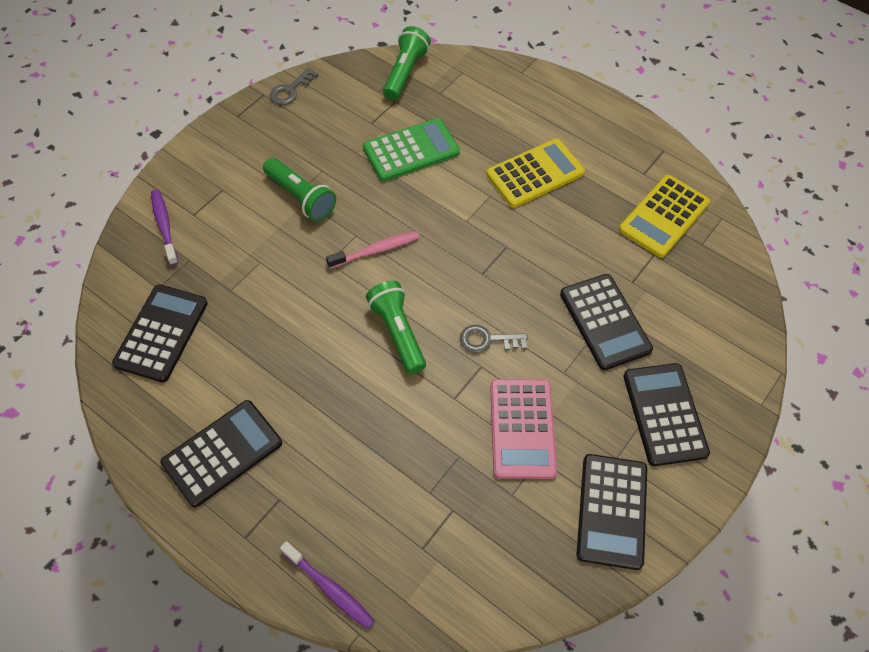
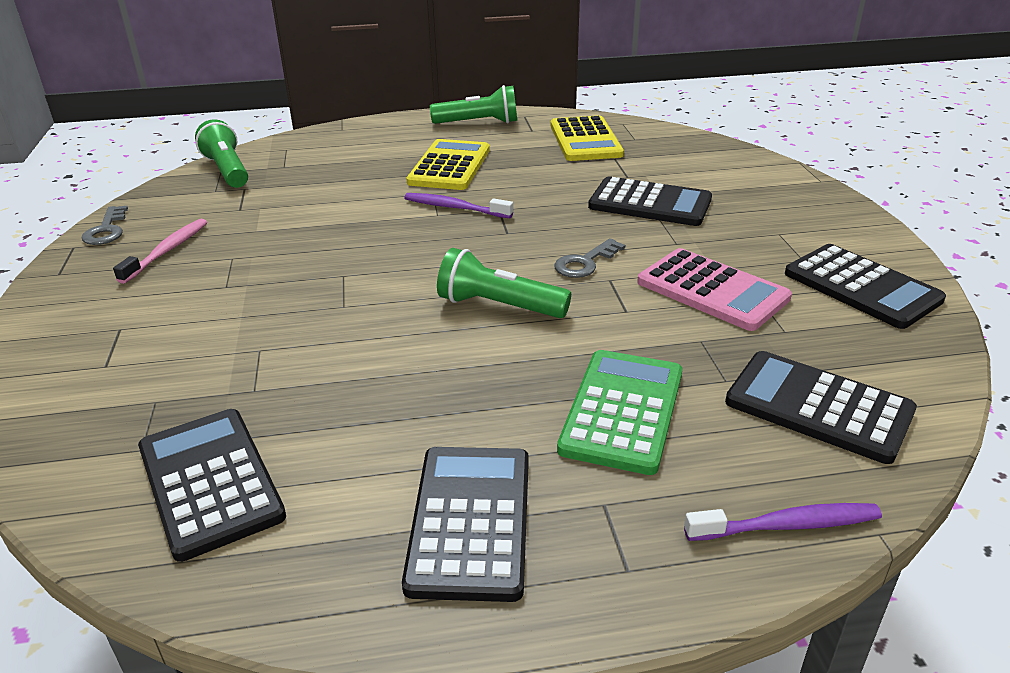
camera: 45 degrees left, 25 degrees down
(164, 226) = (73, 396): purple toothbrush -> purple toothbrush (455, 208)
(301, 197) = (236, 284): green flashlight -> green flashlight (479, 123)
(376, 250) = (382, 272): pink toothbrush -> pink toothbrush (167, 251)
(411, 150) = (311, 205): green calculator -> green calculator (623, 411)
(664, 414) = (782, 219): black calculator -> black calculator (818, 407)

